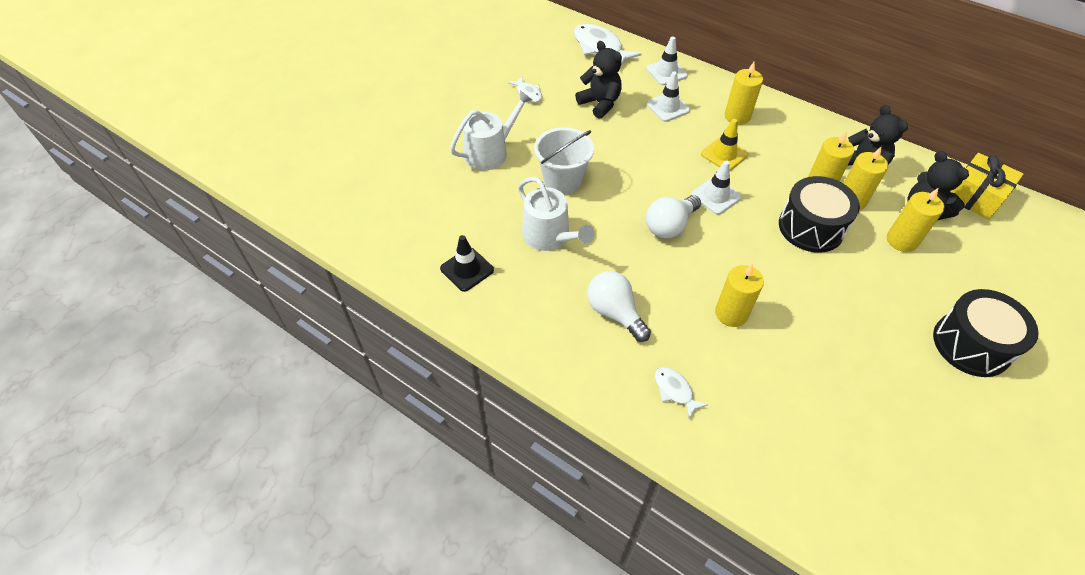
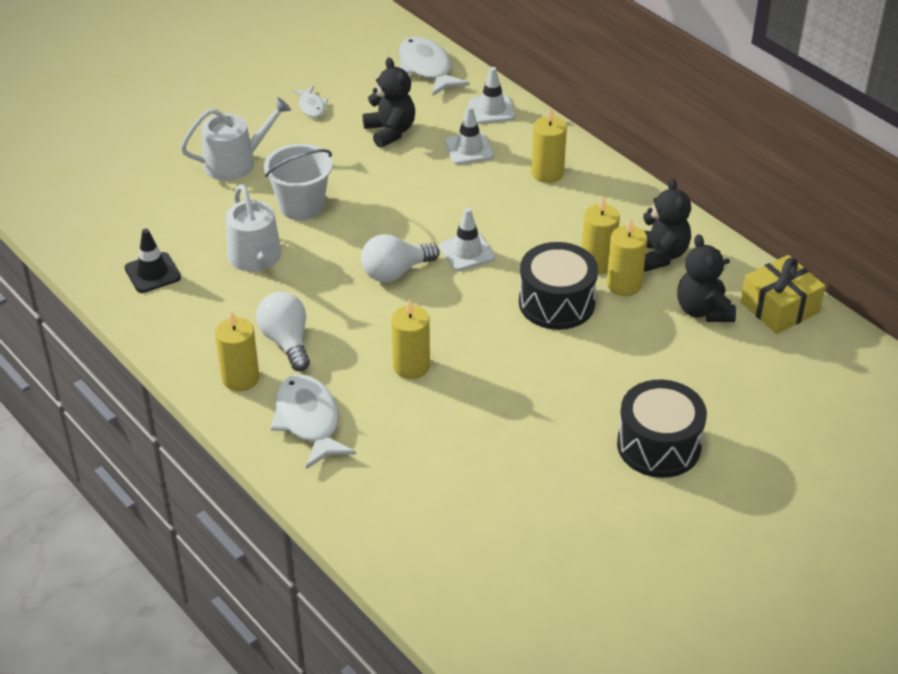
camera: 15 degrees right, 10 degrees down
(675, 390) = (309, 421): white fish -> white fish, size x1.89
(724, 154) = (504, 211): yellow traffic cone -> none
(901, 240) = (654, 335): yellow candle -> yellow candle (240, 378)

